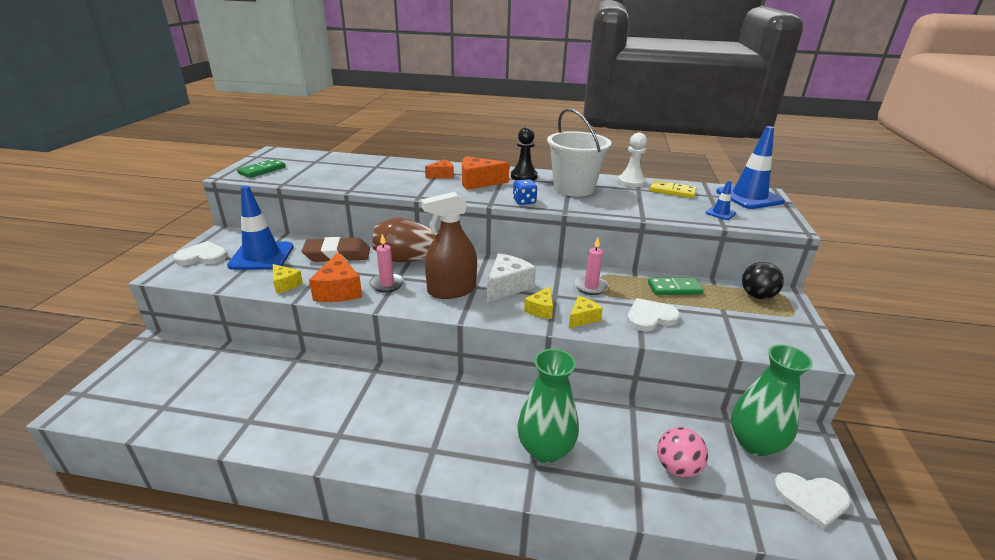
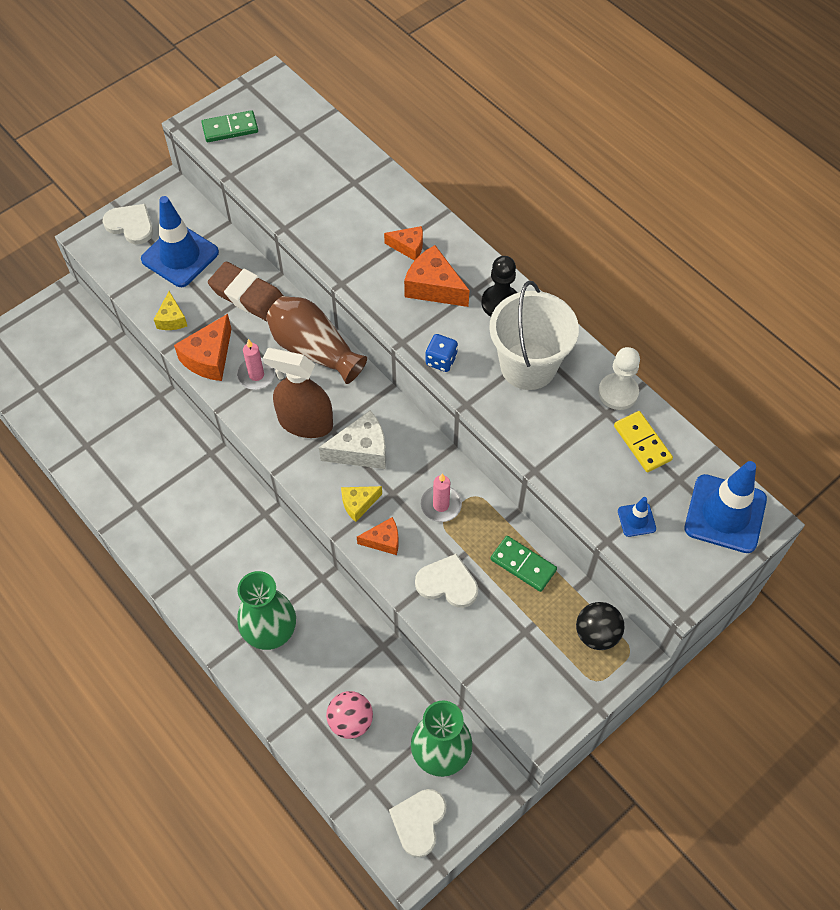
camera: 40 degrees right, 30 degrees up
(582, 318) = (383, 541): yellow cheese -> orange cheese
(811, 499) = (419, 821): white heart -> white heart turned 60 degrees clockwise

